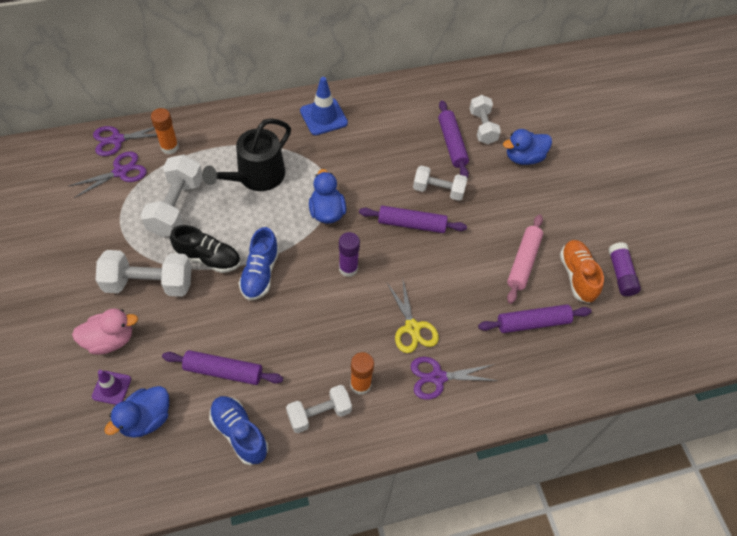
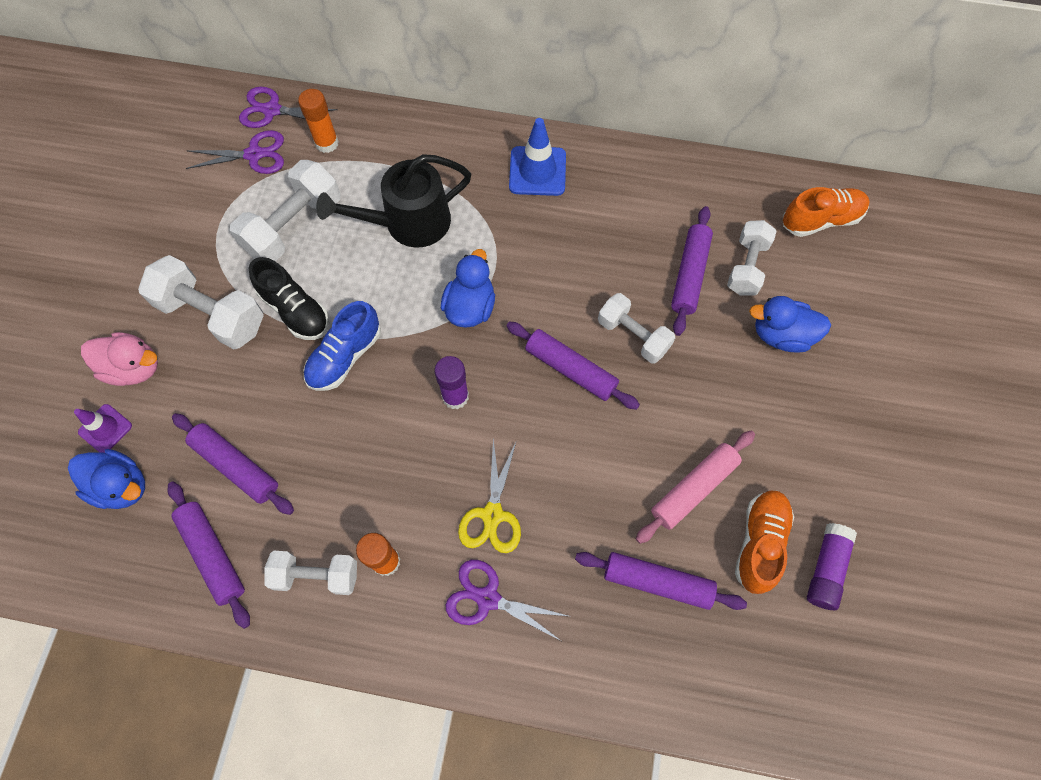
camera: 30 degrees right, 10 degrees up
(146, 419) = (121, 486): blue duck -> blue duck turned 135 degrees counterclockwise
(239, 433) = (212, 554): blue shoe -> purple rolling pin
(509, 87) = (821, 220): none -> orange shoe

